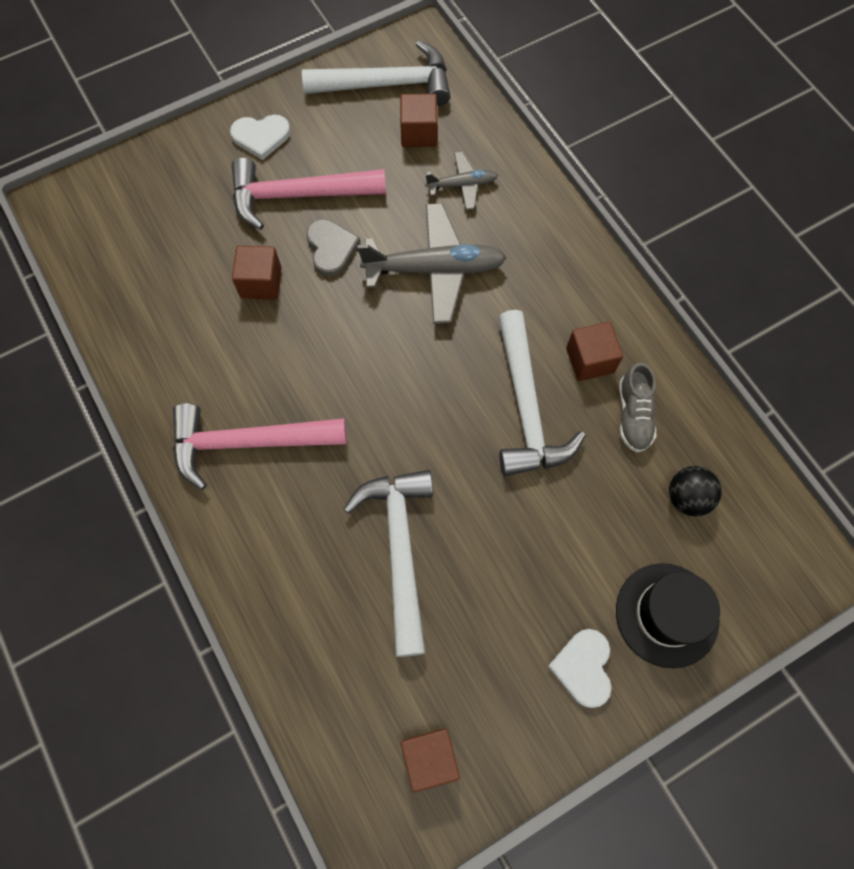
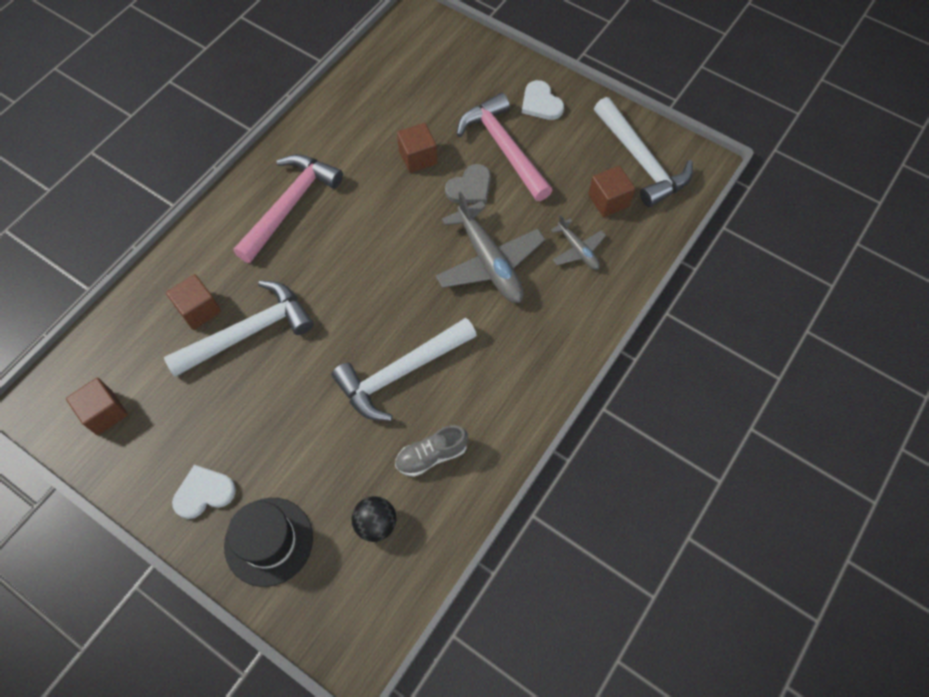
camera: 65 degrees right, 5 degrees down
(248, 442) = (290, 205): pink hammer -> pink hammer turned 60 degrees clockwise
(590, 360) = (465, 404): brown cube -> brown cube (199, 310)

